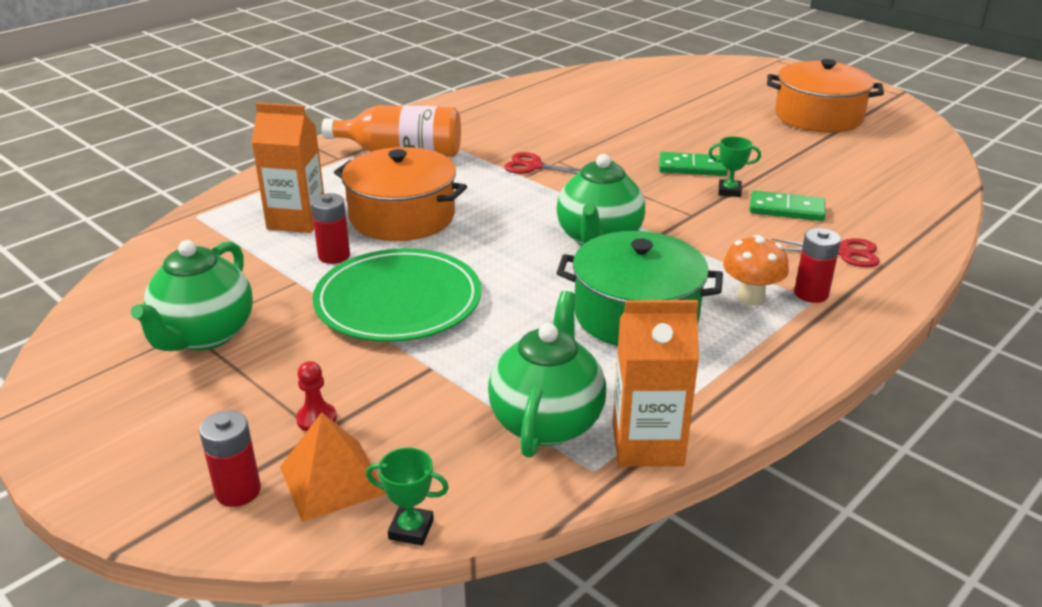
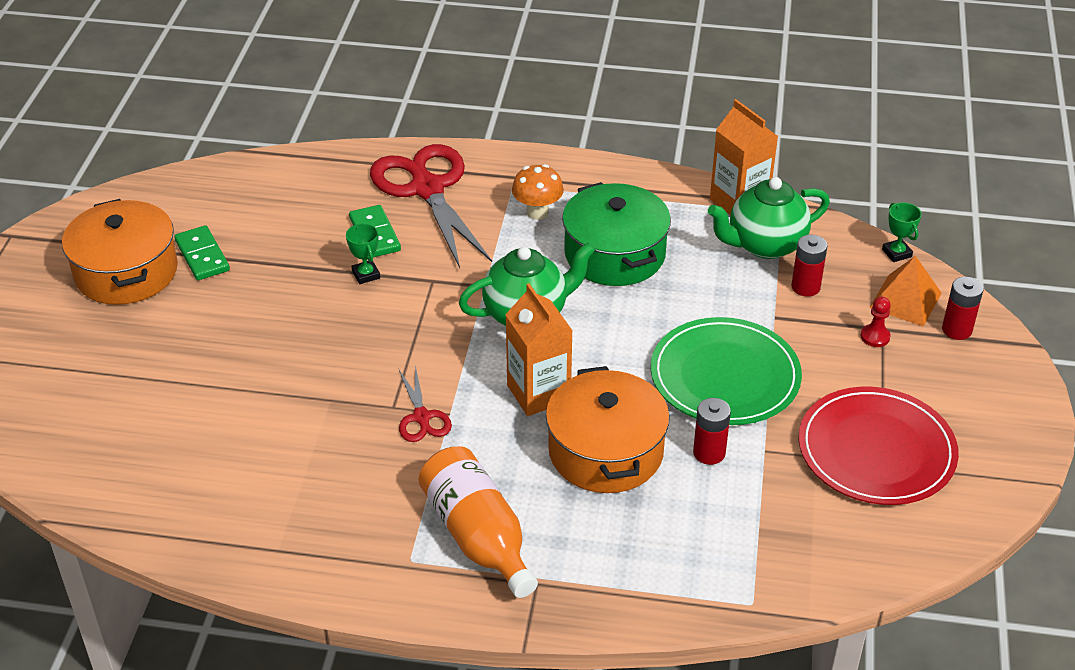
camera: 125 degrees left, 10 degrees up
(204, 335) = (876, 450): green teapot -> red plate
(297, 220) = (683, 520): orange carton -> orange carton (538, 393)
(692, 167) = (332, 312): green domino -> green domino (202, 256)
(811, 294) = (505, 188): red battery -> red battery (805, 287)
(844, 253) = (427, 188): red scissors -> red scissors, size x2.15

